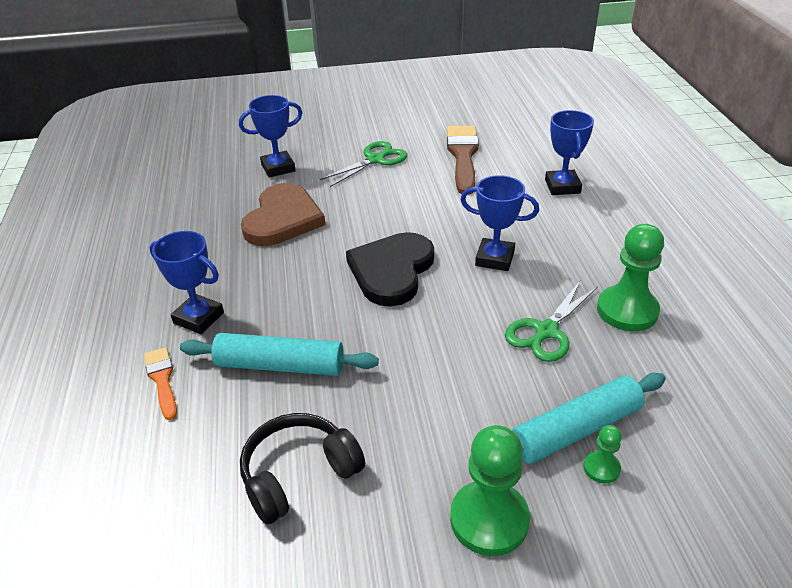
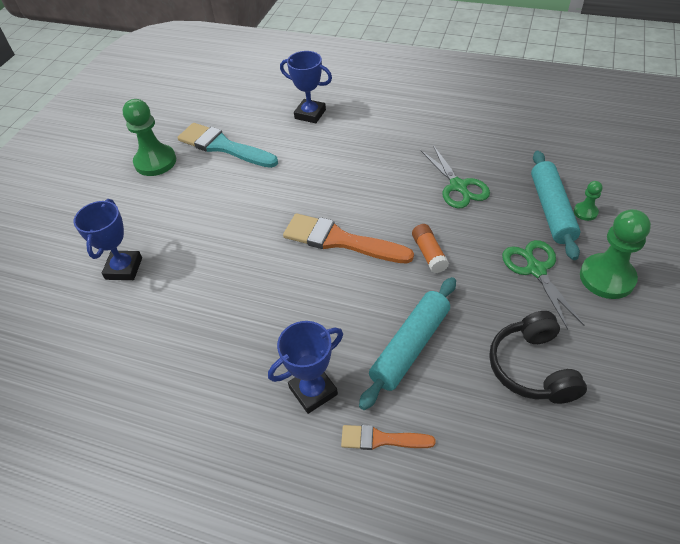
camera: 60 degrees left, 10 degrees up
(283, 219) = (212, 289): brown heart -> none
(375, 160) = (177, 198): green scissors -> green scissors (536, 270)
(391, 271) = (340, 241): black heart -> orange brush
(417, 340) = (429, 254): none -> orange glue stick
(463, 156) = (223, 146): brown brush -> turquoise brush
(494, 258) = (366, 180): blue trophy -> none
(627, 310) = (460, 143): green pawn -> green pawn (155, 162)

